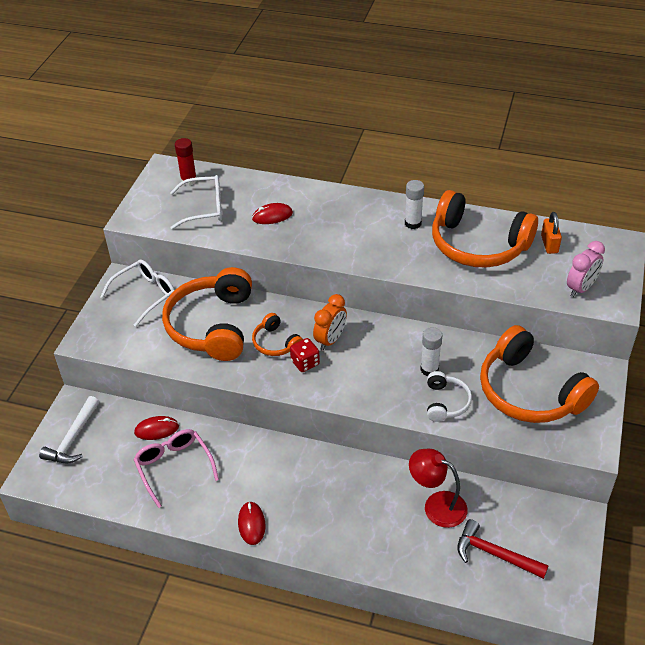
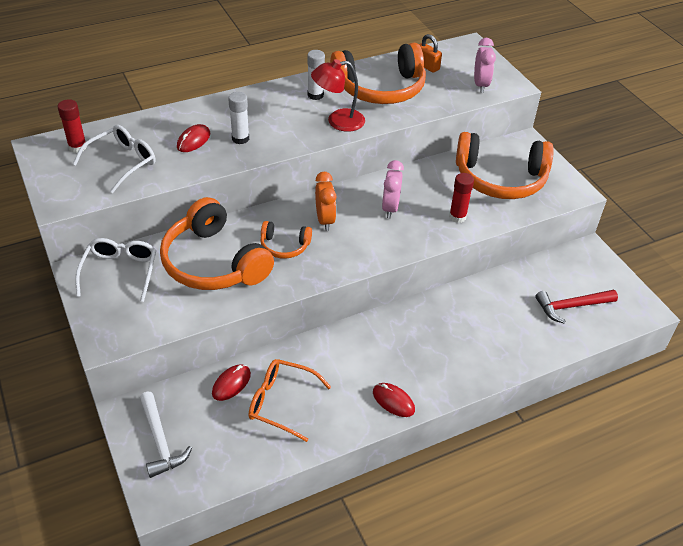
camera: 45 degrees left, 0 degrees up
(174, 467) = (281, 402): pink glasses -> orange glasses
(305, 363) = (325, 247): red dice -> none
(395, 361) = (390, 208): none -> pink clock
(429, 369) = (420, 201): white glue stick -> white glue stick (240, 138)
(437, 505) = (502, 299): red lamp -> red lamp (338, 121)
(445, 402) = (457, 217): white headphones -> red glue stick

